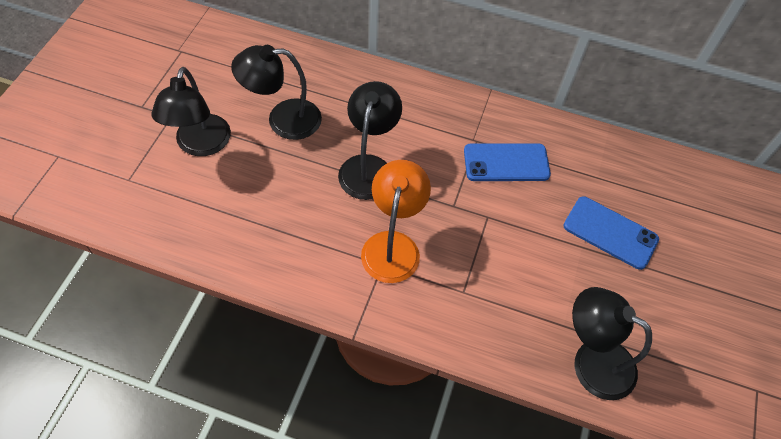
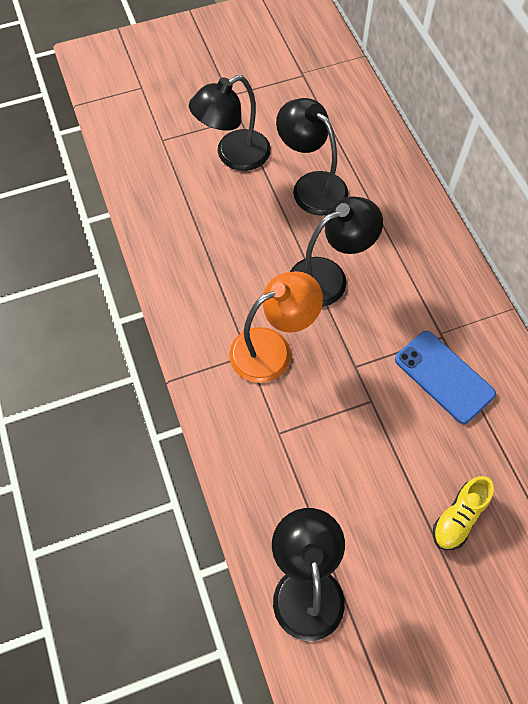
camera: 55 degrees right, 5 degrees up
(610, 233) = (458, 517): blue phone -> yellow shoe

